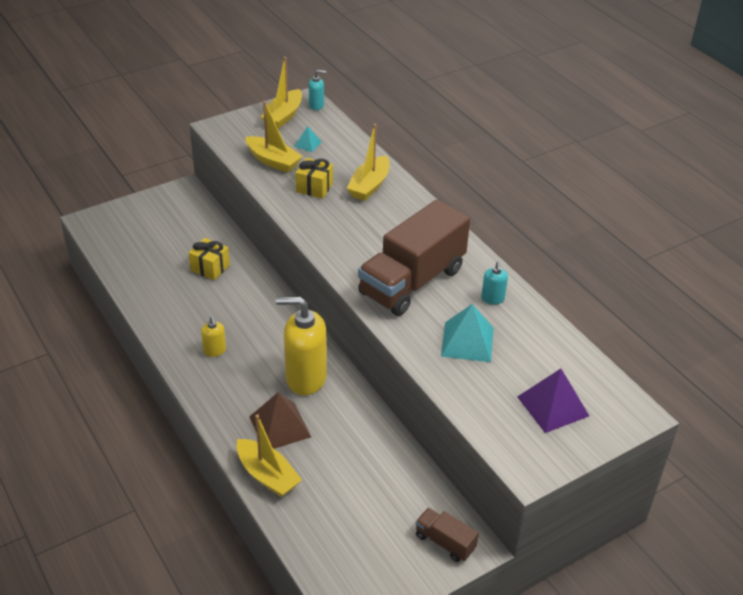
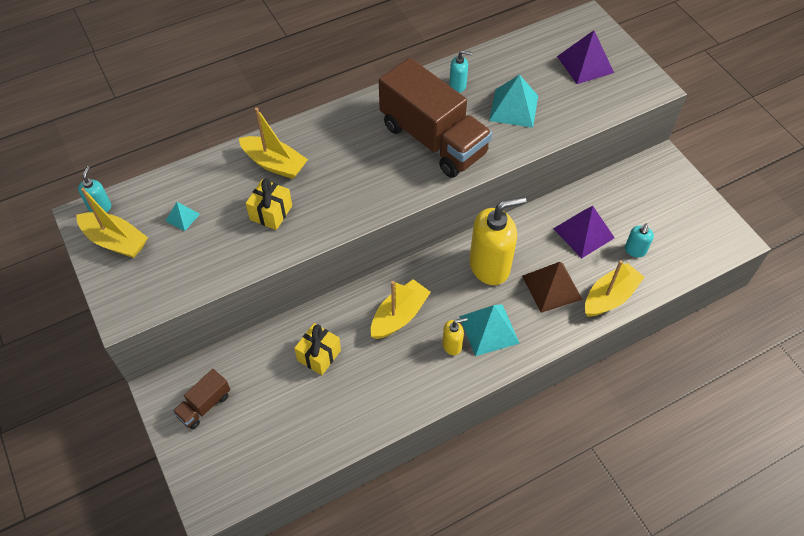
camera: 85 degrees left, 15 degrees up
(231, 376) = (489, 329): none -> turquoise pyramid
(273, 161) = (211, 252): yellow boat -> yellow boat (399, 316)
(305, 378) = (490, 266): yellow soap dispenser -> yellow soap dispenser turned 120 degrees counterclockwise
(331, 503) = (635, 250): none -> turquoise soap dispenser
(352, 457) = (583, 233): none -> purple pyramid
(445, 542) = (662, 178): brown truck -> brown truck (204, 405)

